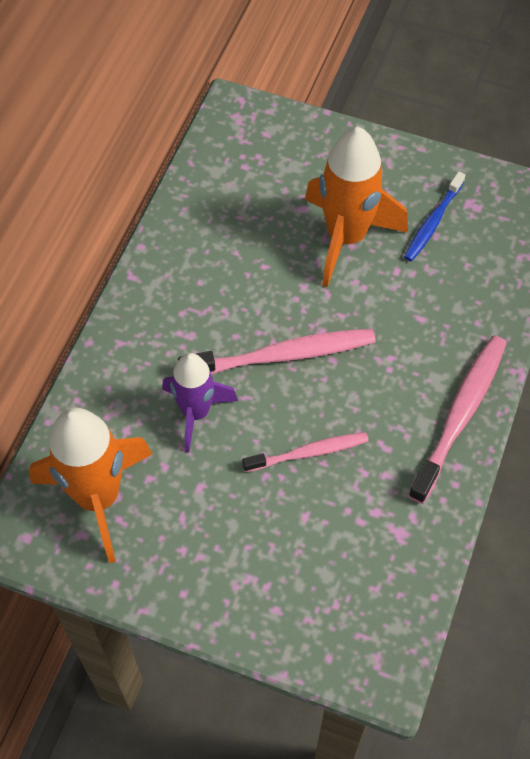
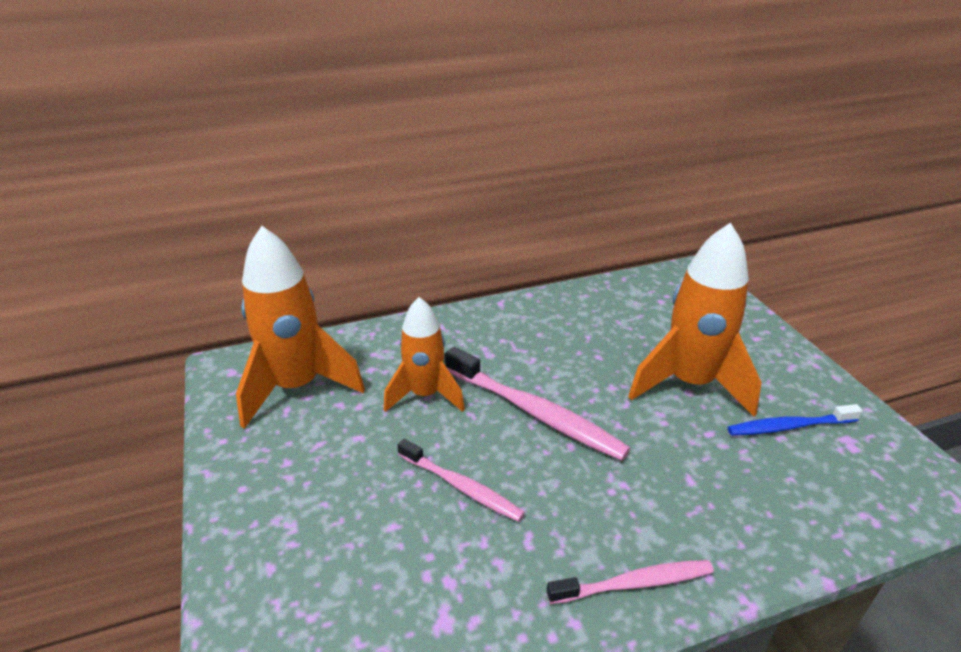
camera: 50 degrees right, 25 degrees down
(196, 412) = (425, 395): purple rocket -> orange rocket
(460, 415) = (634, 583): pink toothbrush -> pink toothbrush, size x0.62

